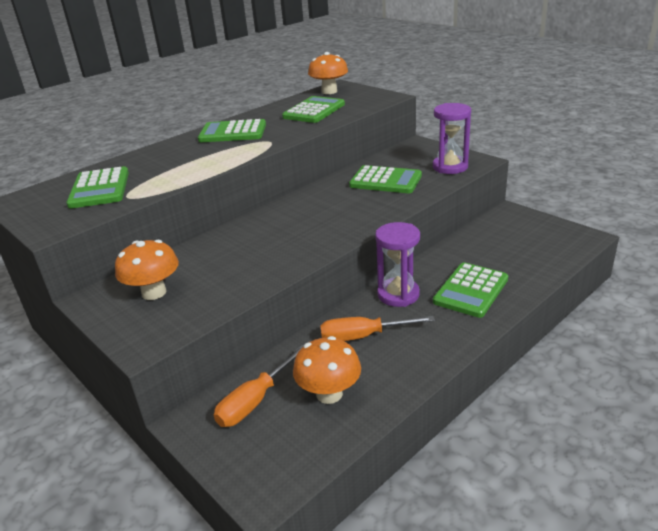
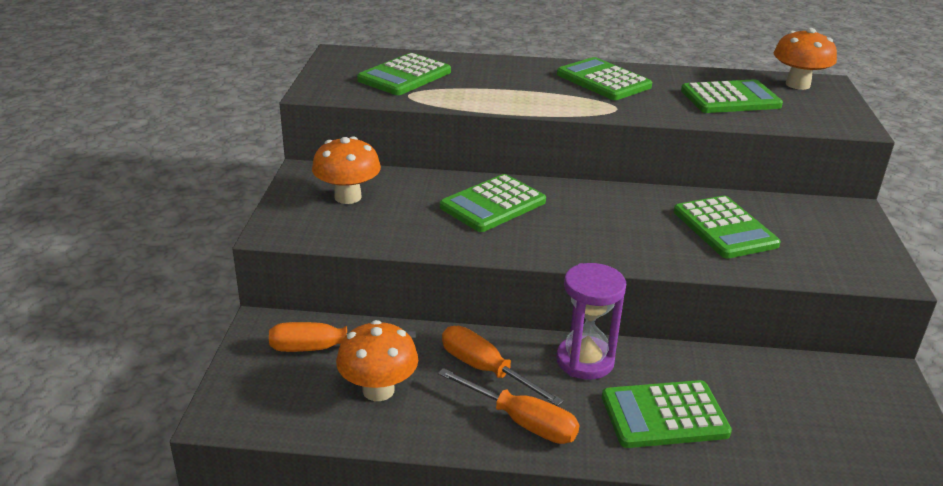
camera: 45 degrees right, 0 degrees up
(255, 239) = (493, 204): none -> green calculator
(424, 344) = (522, 422): none -> orange screwdriver
(450, 167) = (834, 260): purple hourglass -> none

